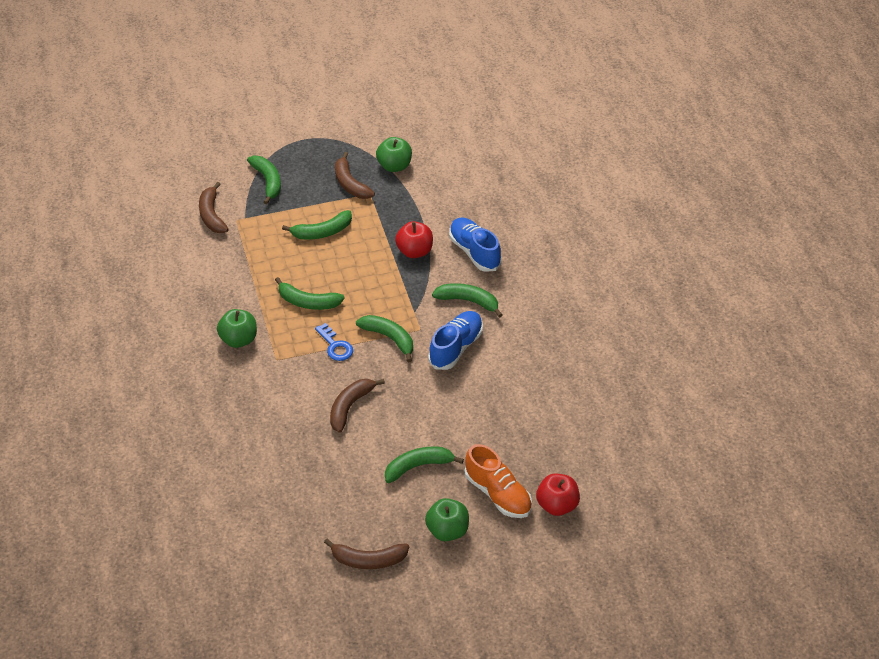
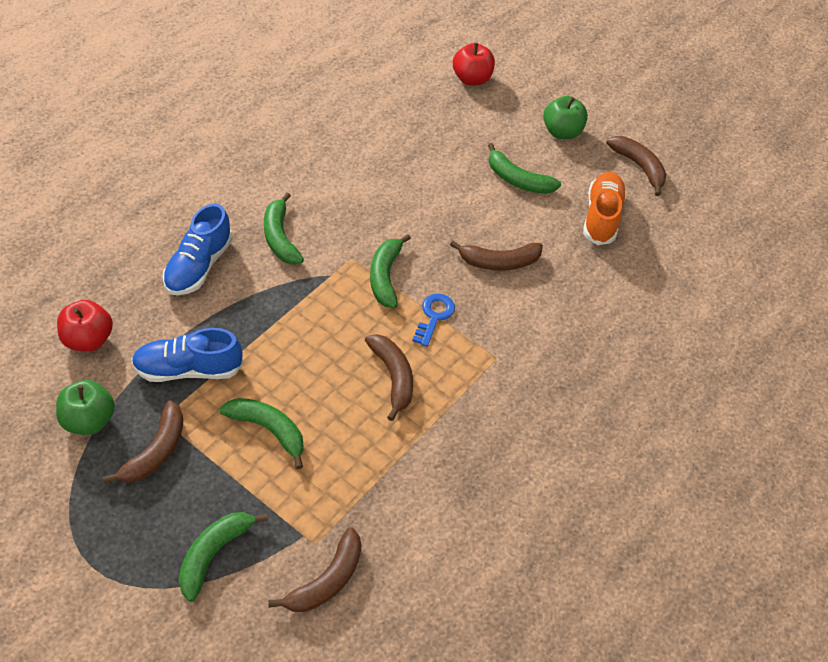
camera: 130 degrees left, 5 degrees up
(239, 339) = (500, 410): green apple -> none
(308, 302) = (393, 377): green banana -> brown banana
(414, 251) = (236, 320): red apple -> red apple (88, 340)
(456, 348) = (353, 218): blue shoe -> blue shoe (188, 369)
(498, 494) = (495, 117): orange shoe -> orange shoe (601, 217)

